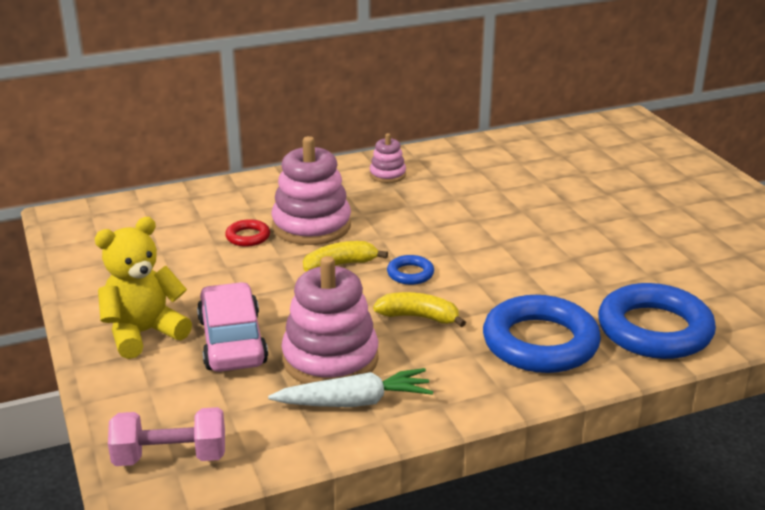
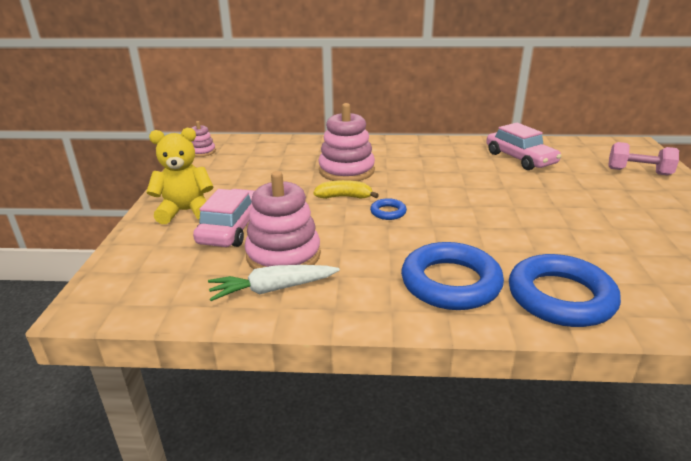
camera: 25 degrees right, 0 degrees up
(170, 457) = (121, 292): pink dumbbell -> pink dumbbell (638, 172)
(248, 237) = (301, 169): red ring -> none
(354, 402) = (273, 289): white carrot -> white carrot turned 150 degrees clockwise
(387, 175) = (423, 150): pink stacking toy -> pink stacking toy (202, 152)
(419, 317) = (370, 242): yellow banana -> none
(514, 165) = (520, 158): none -> pink car

